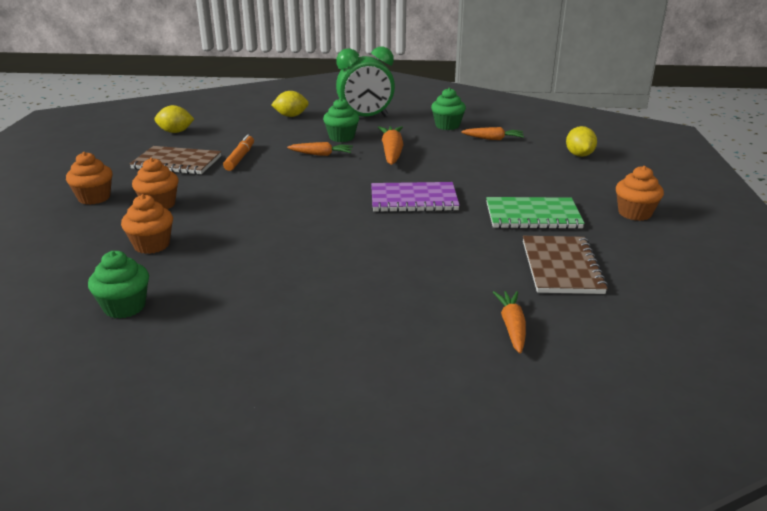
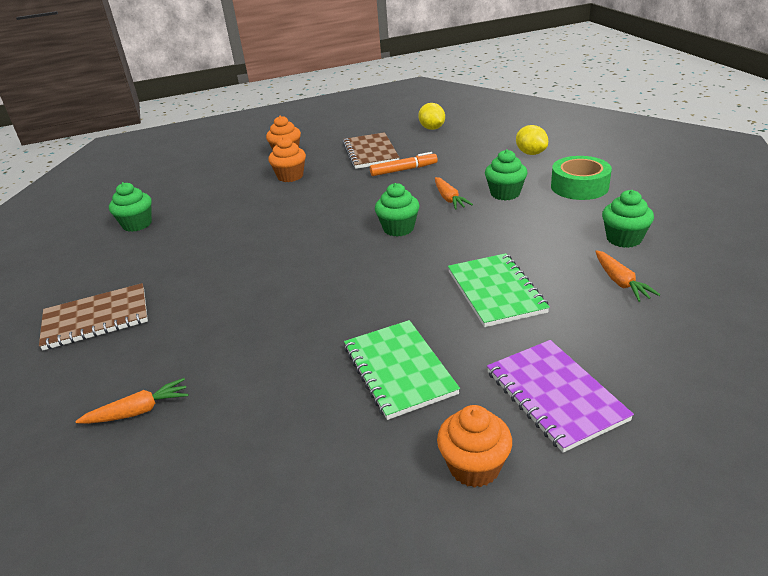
camera: 70 degrees right, 5 degrees up
(152, 245) = (224, 199): orange cupcake -> none
(343, 180) = (398, 228): none -> green cupcake
(365, 117) = (579, 186): green clock -> green tape
(392, 152) = (496, 231): orange carrot -> none
(413, 200) = (382, 279): purple notebook -> purple notebook (555, 395)
(469, 170) = (496, 291): none -> green notebook
(561, 267) = (275, 422): brown notebook -> brown notebook (96, 319)
(579, 155) = (651, 369): yellow lemon -> none

